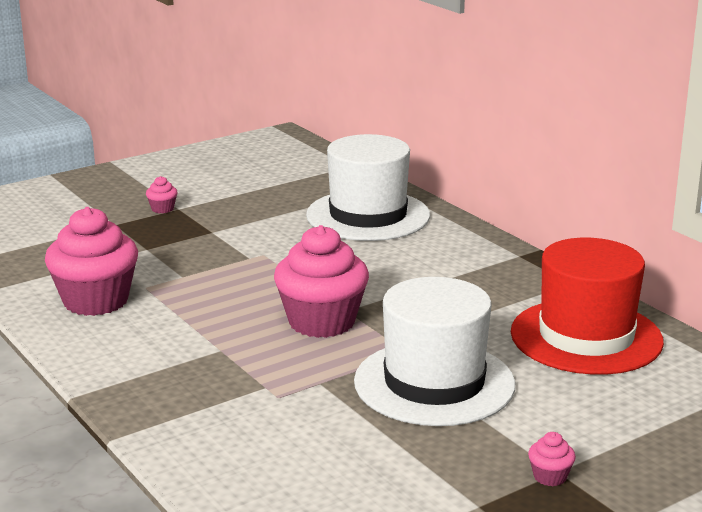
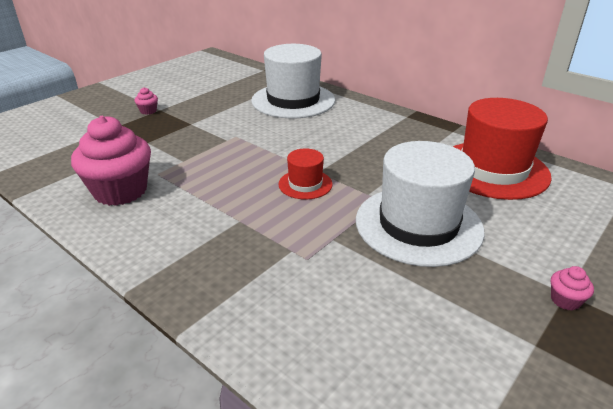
camera: 15 degrees left, 10 degrees up
(321, 322) = (305, 184): pink cupcake -> red hat

